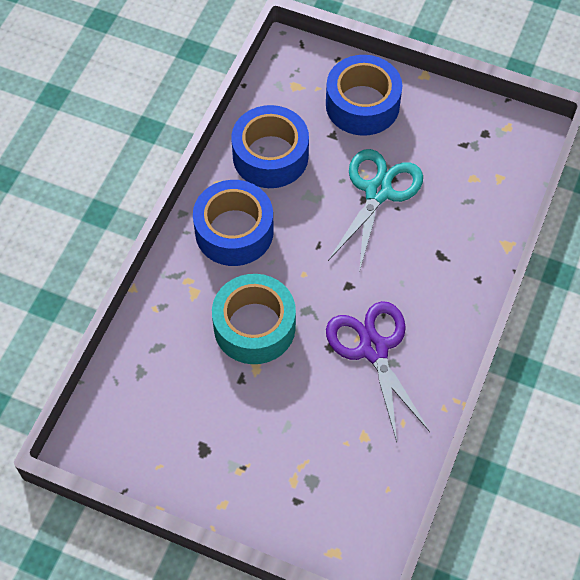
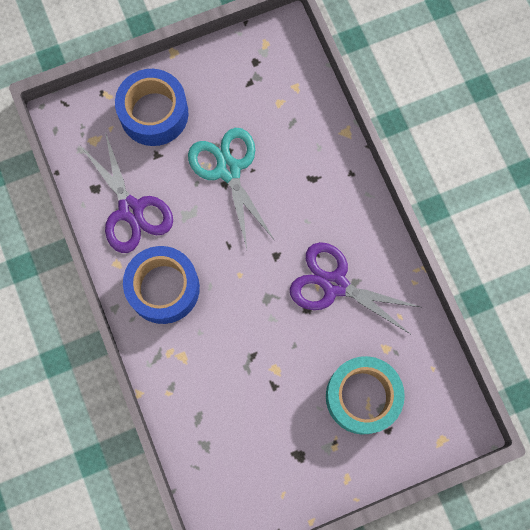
camera: 45 degrees left, 15 degrees up
(254, 327) = (246, 342): turquoise tape -> turquoise tape (362, 396)
(270, 156) = (131, 210): blue tape -> purple scissors

